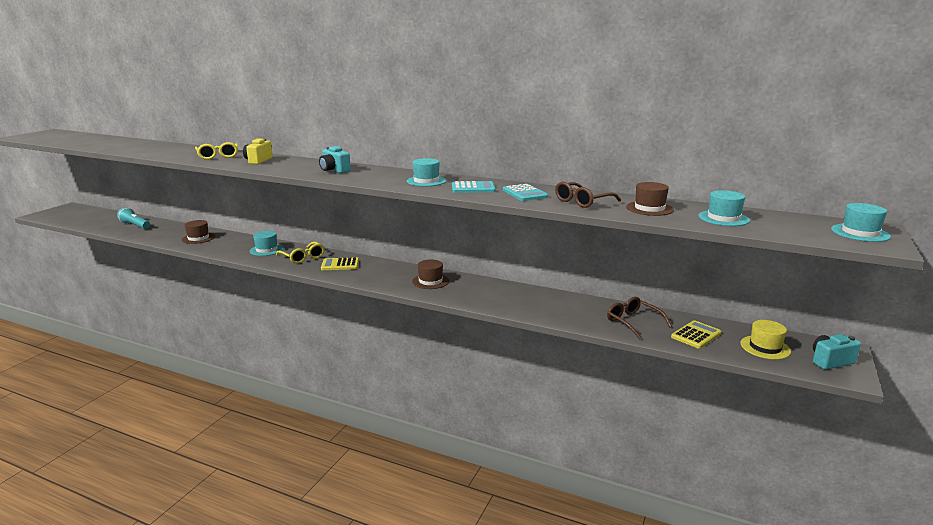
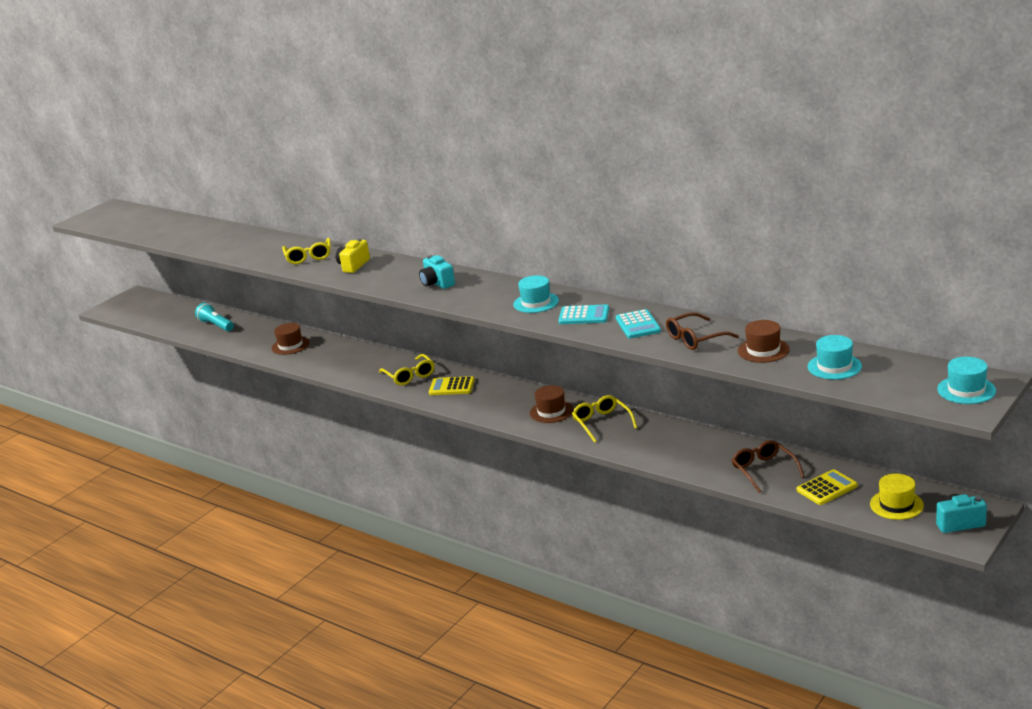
camera: 15 degrees right, 5 degrees up
(266, 250) = (369, 363): turquoise hat -> none
(477, 289) = (602, 423): none -> yellow glasses

